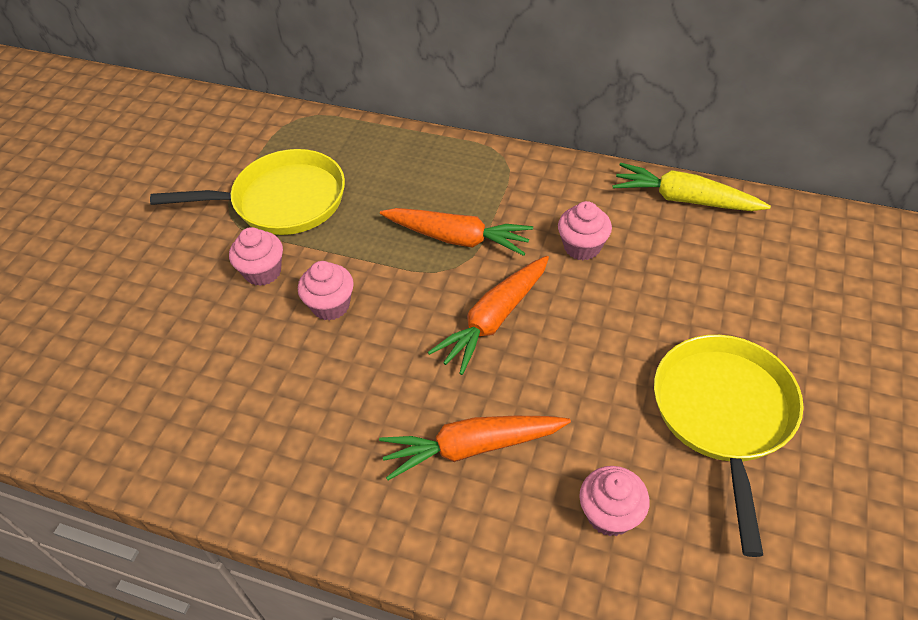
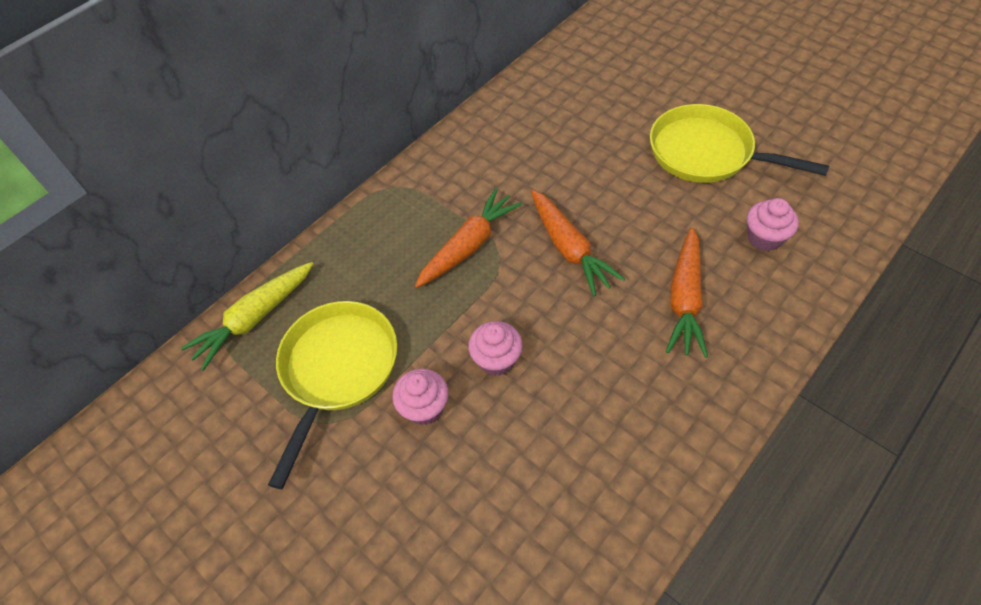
camera: 65 degrees left, 5 degrees up
(582, 247) = (523, 172): pink cupcake -> none
(684, 199) = (509, 100): yellow carrot -> yellow carrot (255, 318)

